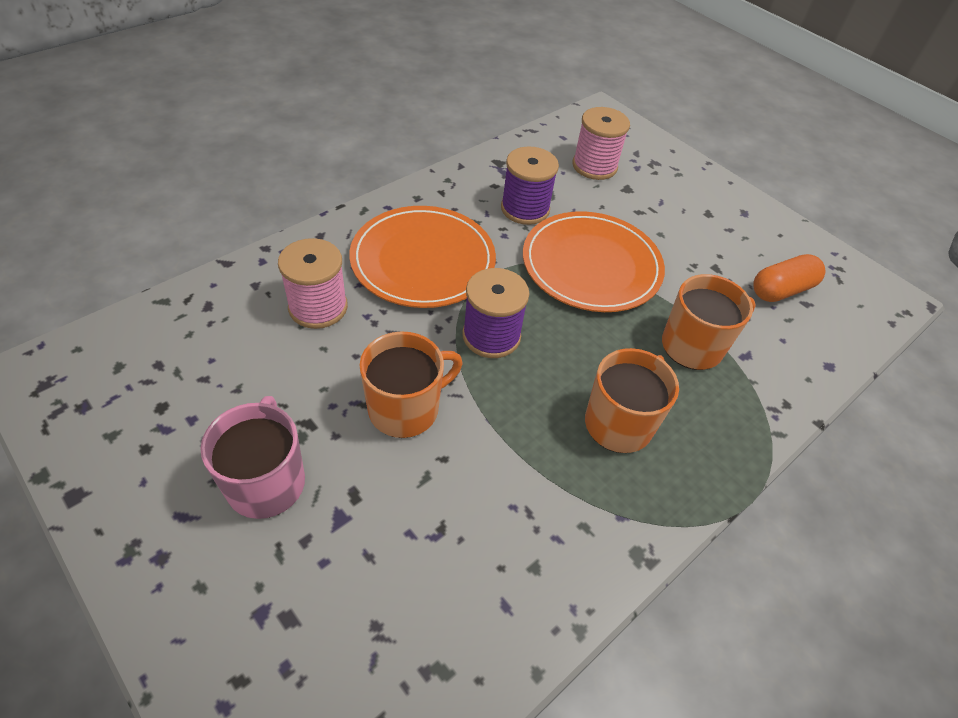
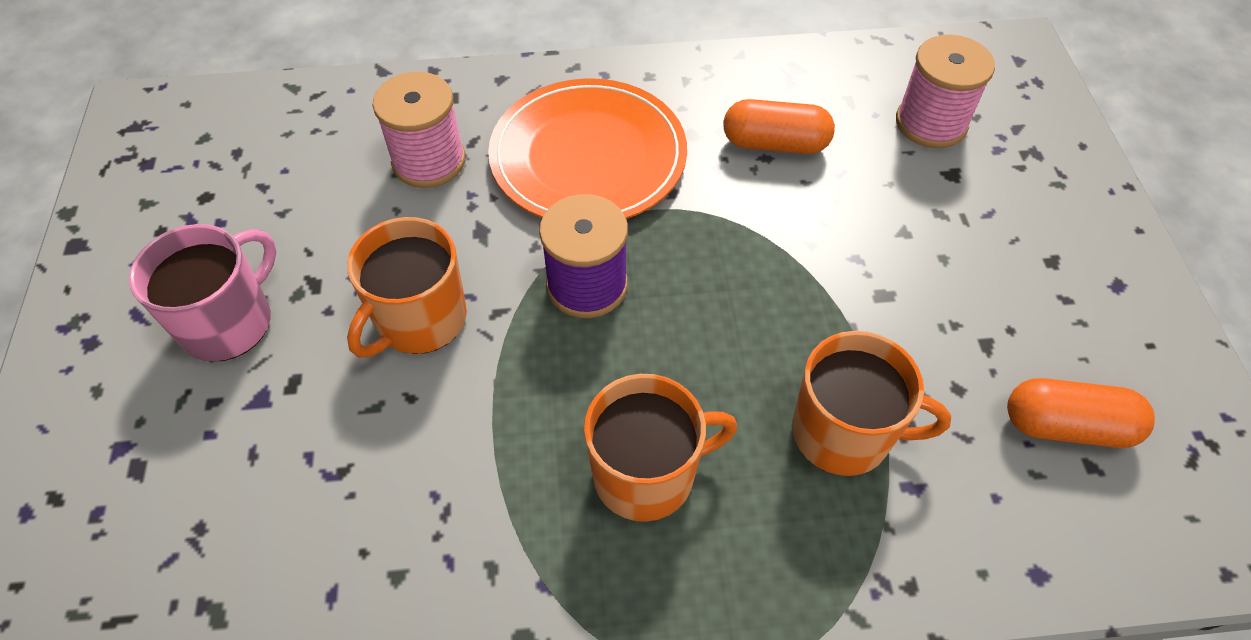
camera: 40 degrees right, 5 degrees up
(405, 408) = (419, 320): orange mug -> orange mug turned 120 degrees clockwise
(525, 209) = (775, 144): purple spool -> orange capsule
(591, 265) = (798, 257): orange plate -> none

